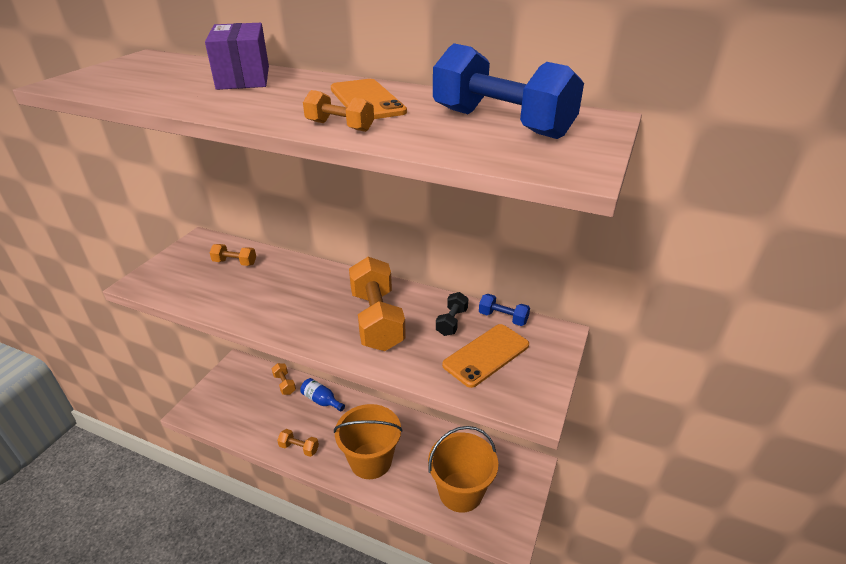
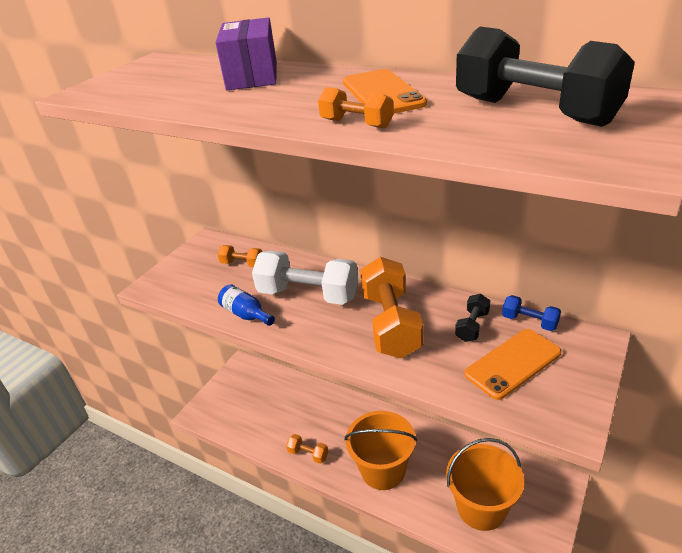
camera: 10 degrees right, 0 degrees up
(284, 384) = (291, 386): orange dumbbell -> none
(299, 292) = (308, 295): none -> white dumbbell
(321, 400) = (329, 404): blue bottle -> blue bottle (246, 314)
(501, 123) = (534, 111): blue dumbbell -> black dumbbell

